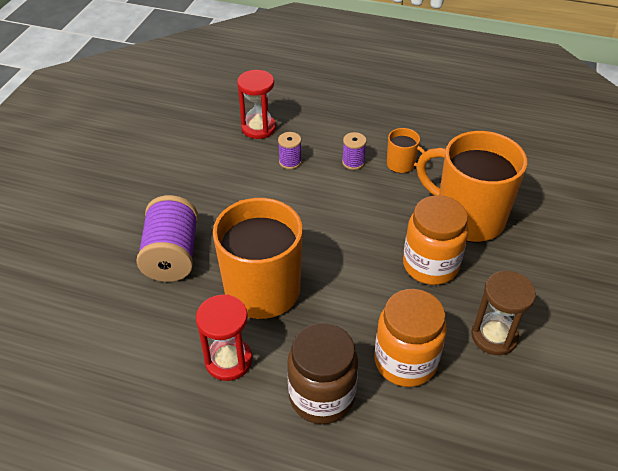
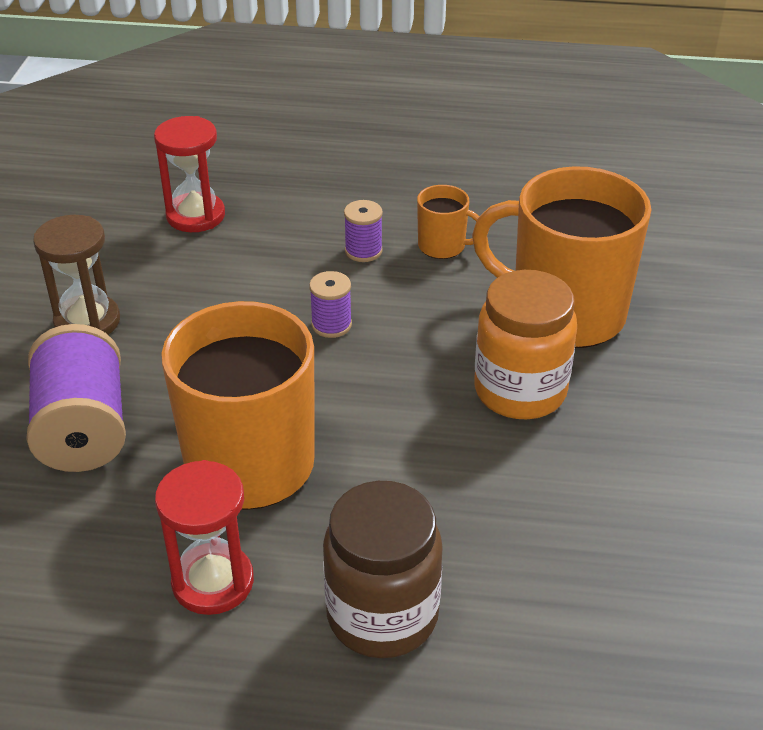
camera: 10 degrees left, 5 degrees down
(290, 162) = (258, 261): purple spool -> purple spool (331, 325)
(405, 361) = (509, 542): orange jar -> none
(494, 336) = (643, 484): brown hourglass -> brown hourglass (87, 321)

